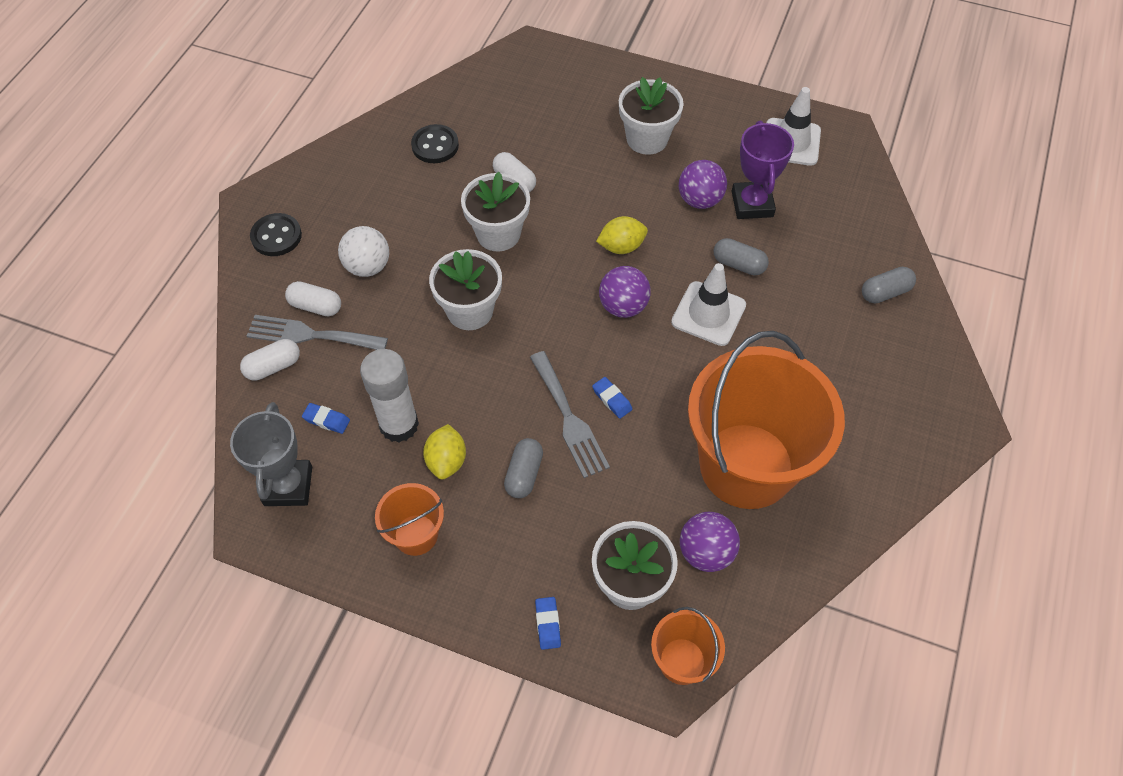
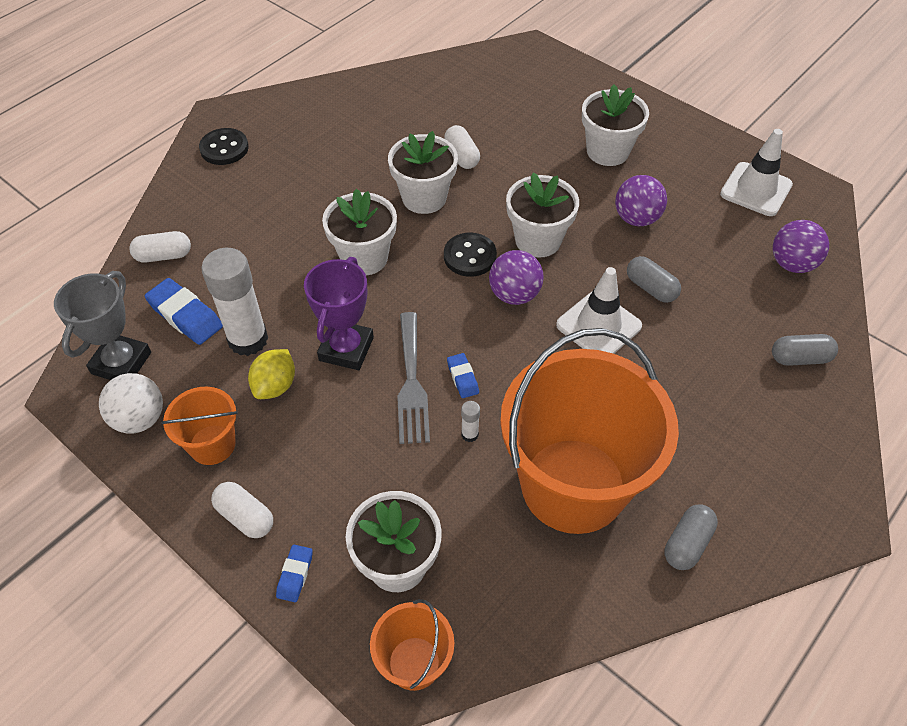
camera: 20 degrees right, 5 degrees down
(310, 335) = (210, 238): grey fork -> none
(316, 306) = (227, 215): white capsule -> white capsule (245, 516)
(326, 420) = (185, 315): blue eraser -> blue eraser, size x1.81
(368, 266) = (290, 194): white ball -> white ball (140, 419)
(435, 145) = (403, 109): black button -> black button (470, 256)
(524, 474) = (342, 421): grey capsule -> grey capsule (687, 544)
(621, 247) = (538, 240): yellow lemon -> white flower pot
(641, 449) = (469, 434): none -> white glue stick
(705, 552) = (490, 559): purple ball -> purple ball (792, 264)
(752, 204) = (689, 236): purple trophy -> purple trophy (346, 349)

